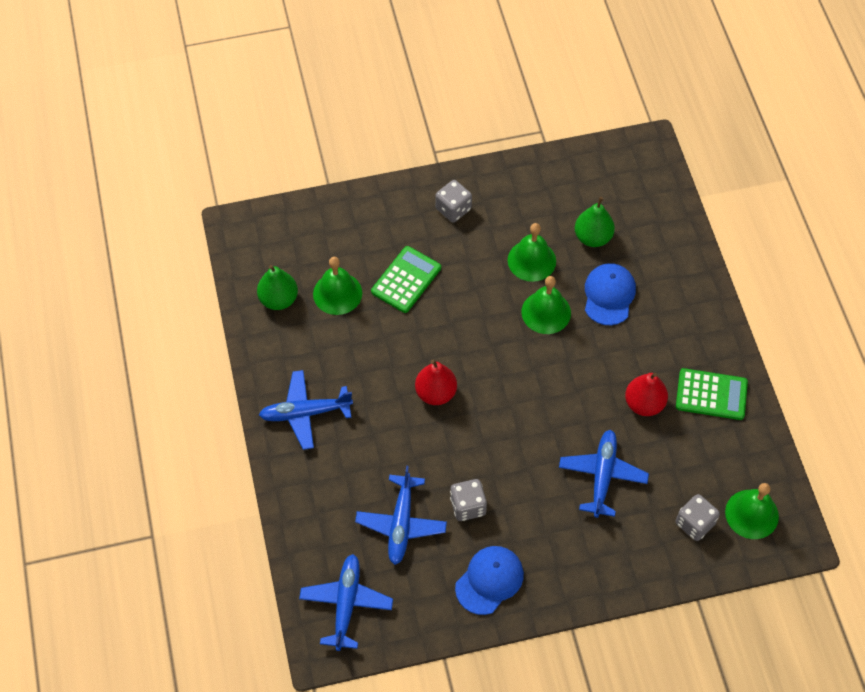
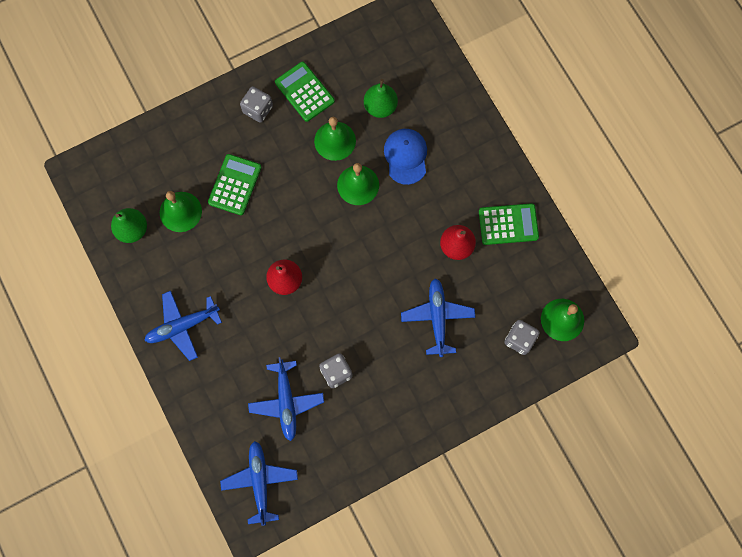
camera: 15 degrees left, 15 degrees up
(489, 580) = (369, 431): blue cap -> none
(510, 203) = (304, 92): none -> green calculator

